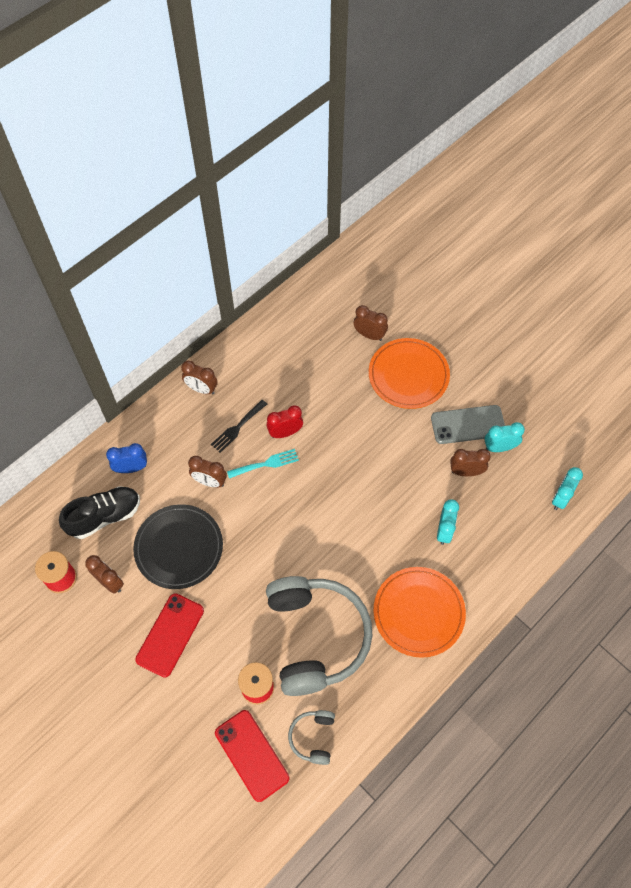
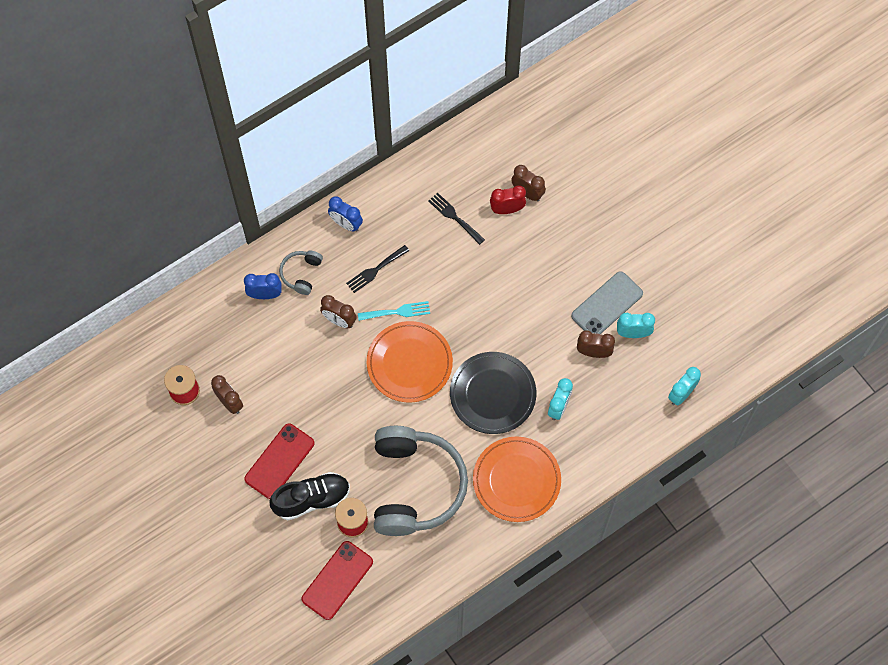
camera: 10 degrees right, 5 degrees up
(104, 516) = (233, 338): black shoe -> black shoe (312, 499)
(179, 548) = (299, 380): black plate -> black plate (492, 394)
(201, 389) = (346, 224): brown clock -> blue clock
(251, 755) = (337, 580): red phone -> red phone turned 60 degrees clockwise
(285, 432) = (422, 283): red clock -> red clock (507, 209)
(305, 367) = (454, 217): none -> black fork
(313, 737) = (395, 575): grey headphones -> grey headphones (301, 274)
(408, 375) = (558, 243): orange plate -> orange plate (409, 363)
(468, 425) = (607, 305): grey phone -> grey phone turned 45 degrees counterclockwise

